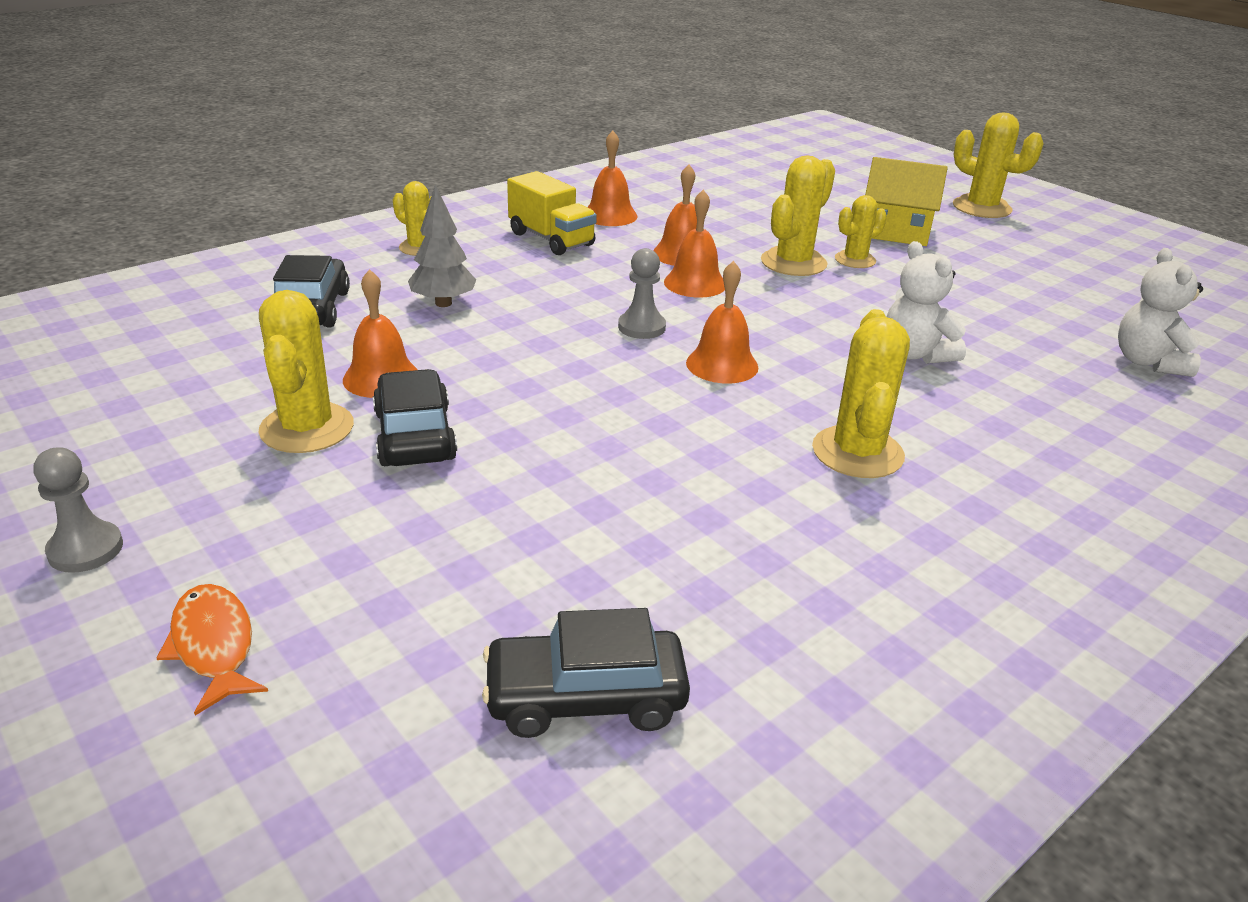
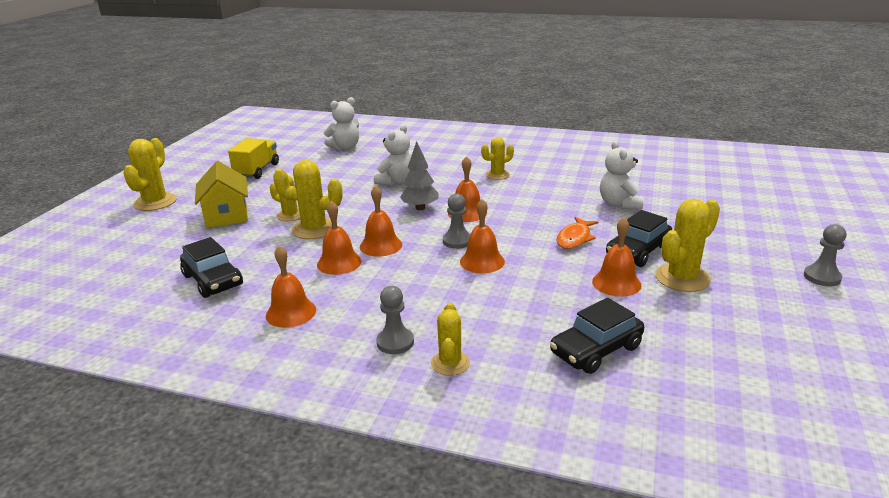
camera: 120 degrees left, 5 degrees down
(214, 646) = (784, 229): orange fish -> orange fish (575, 238)
(443, 303) = (517, 307): grey tree -> grey tree (420, 208)
(489, 238) = (395, 342): none -> grey pawn
(551, 239) = (367, 316): yellow truck -> yellow truck (257, 170)
(566, 322) = (482, 261): none -> orange bell
(575, 514) = (619, 204): none -> white teddy bear
(585, 697) = (682, 177): black car -> black car (213, 280)
(857, 452) = (497, 175): yellow cactus -> yellow cactus, size x0.63

